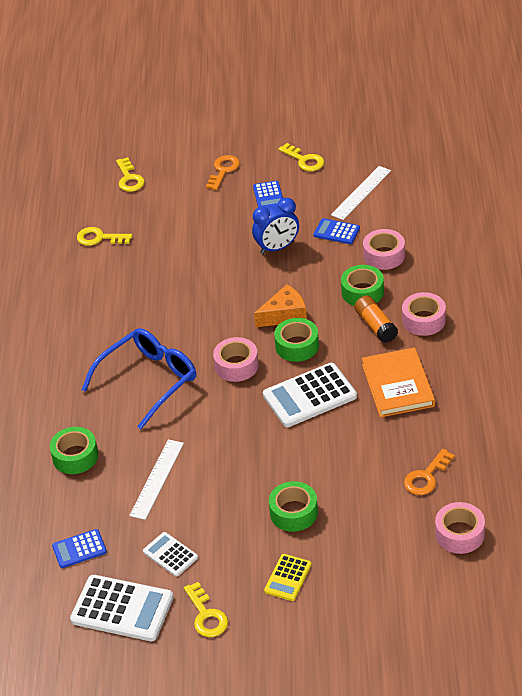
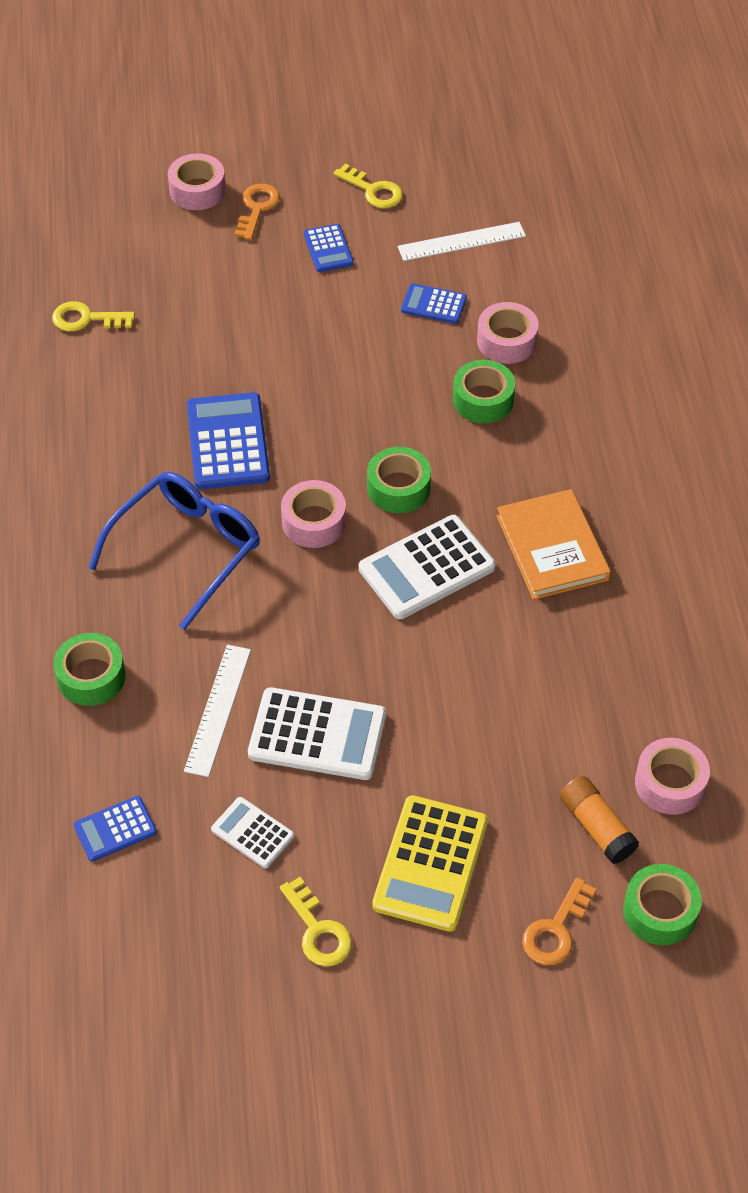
camera: 10 degrees left, 10 degrees up
(122, 609) = (191, 925): white calculator -> white calculator (317, 735)
(129, 179) = (119, 222): yellow key -> none
(185, 315) = (228, 442): none -> blue calculator
(277, 248) = (351, 331): blue clock -> none
(285, 315) = (374, 438): orange cheese -> none
(288, 578) = (431, 864): yellow calculator -> yellow calculator, size x1.80
(294, 512) = (426, 757): green tape -> green tape (660, 911)
(361, 193) = (461, 241): white ruler -> white ruler turned 45 degrees clockwise
(376, 326) = (509, 453): orange glue stick -> orange glue stick (596, 827)
(423, 320) = (576, 443): pink tape -> pink tape (197, 190)
(426, 477) = (611, 693): orange key -> orange key (555, 930)

